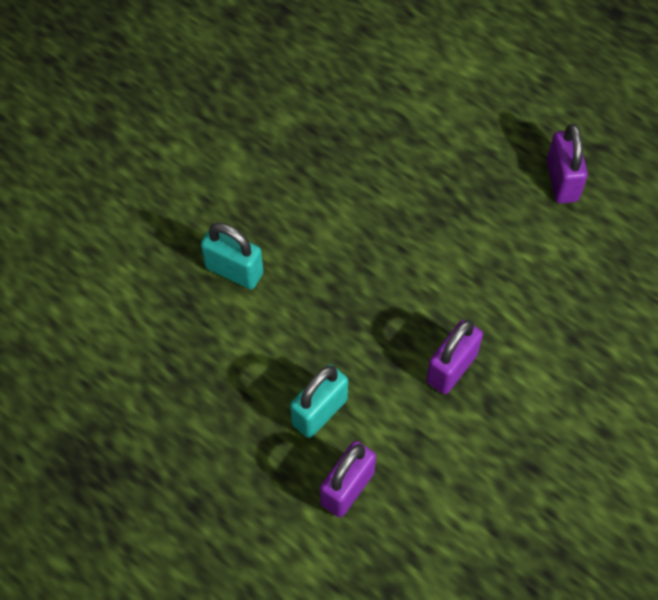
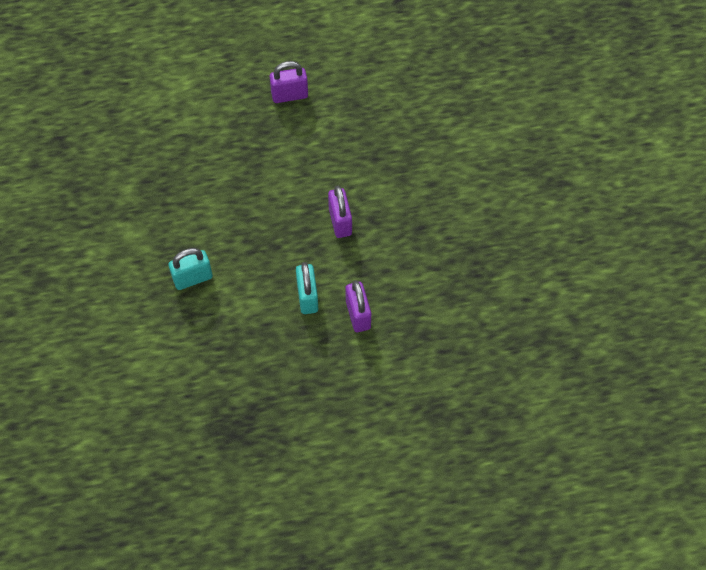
camera: 50 degrees left, 0 degrees up
(562, 180) = (289, 95): purple padlock -> purple padlock turned 45 degrees counterclockwise

